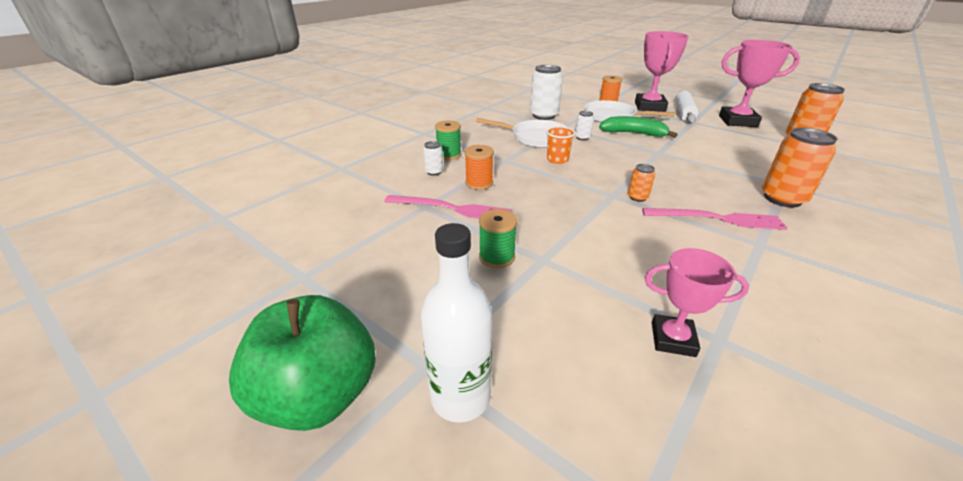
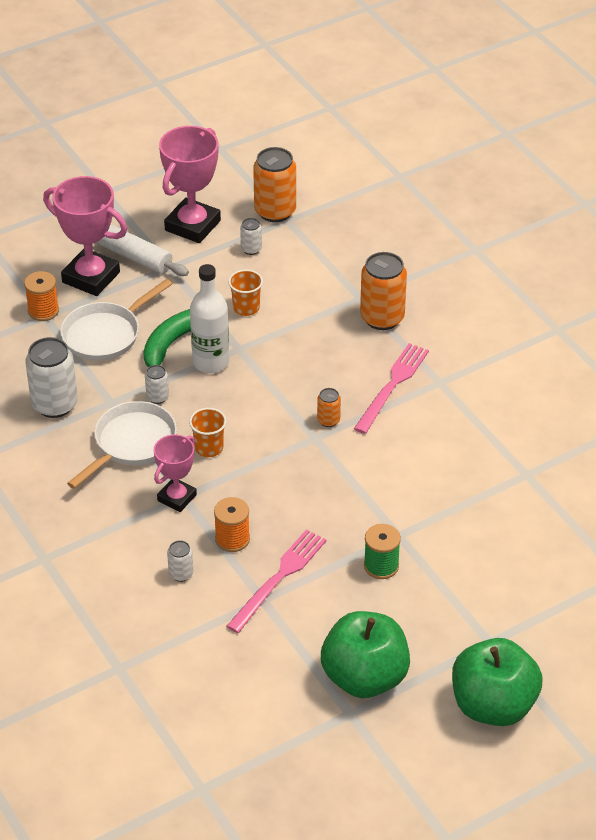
camera: 70 degrees left, 10 degrees up
(350, 276) = (364, 677): none -> green apple
(449, 155) = (137, 548): green spool -> none
(460, 397) = (522, 629): white bottle -> white bottle (211, 362)
(673, 339) = (517, 498): pink trophy -> pink trophy (177, 498)
(699, 148) = (246, 308): none -> orange cup
(753, 140) = (251, 249): none -> white can

